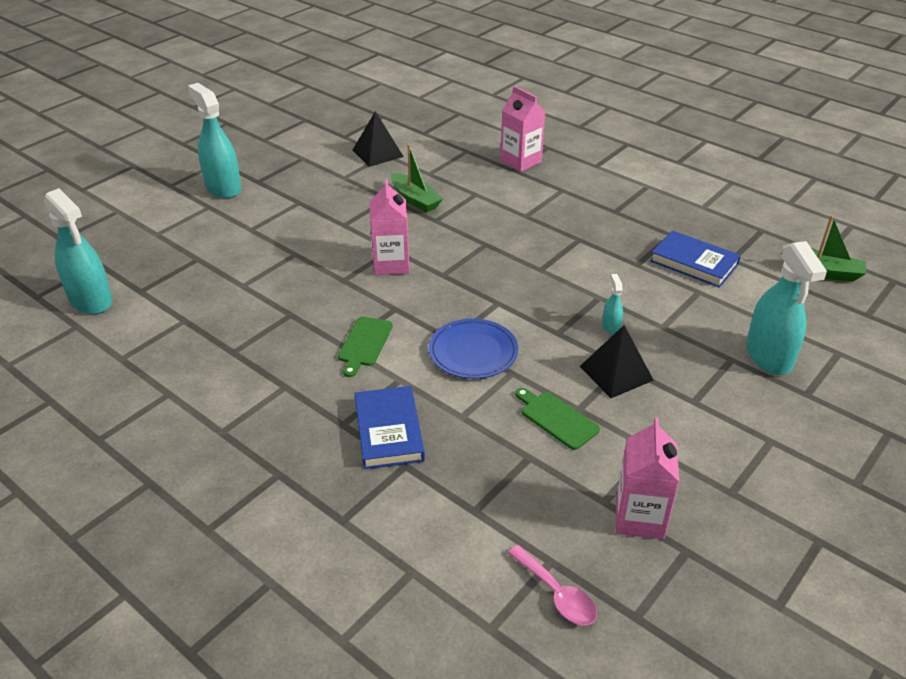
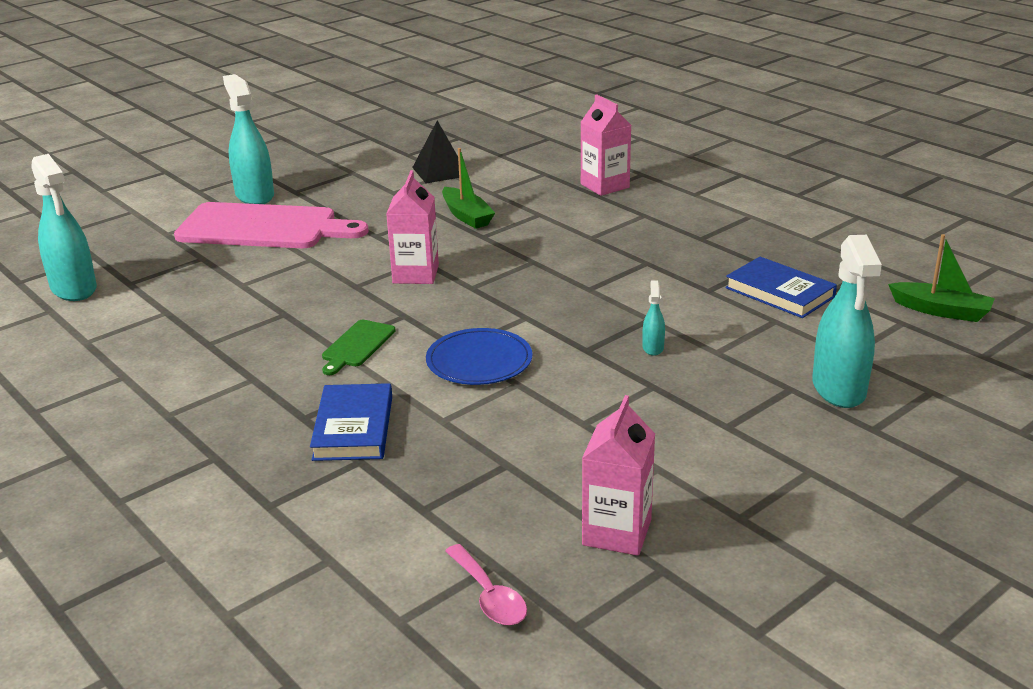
camera: 10 degrees right, 10 degrees down
(242, 222) = (263, 227): none -> pink cutting board
(557, 418) = (553, 430): green cutting board -> none
(616, 373) = (642, 392): black pyramid -> none

